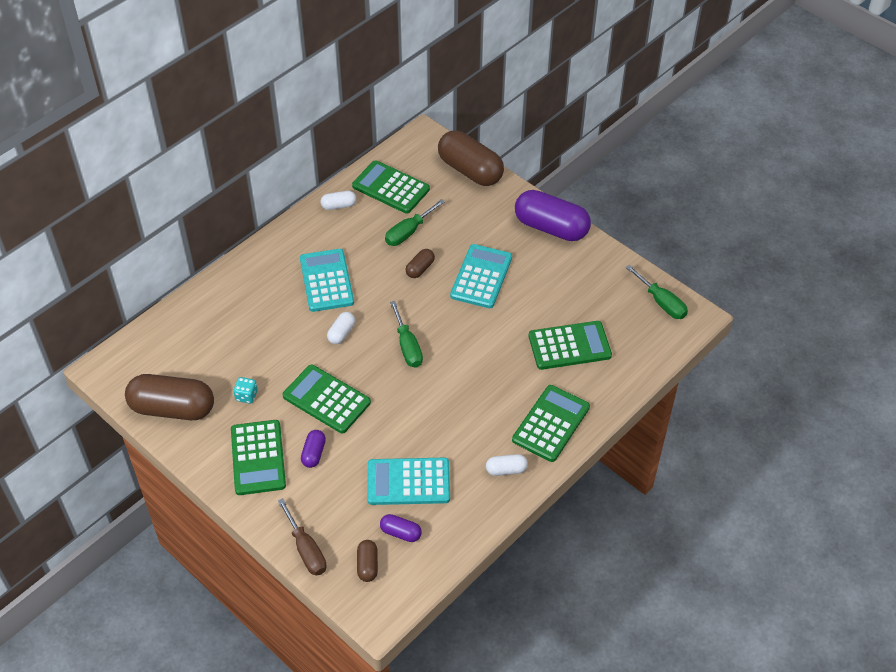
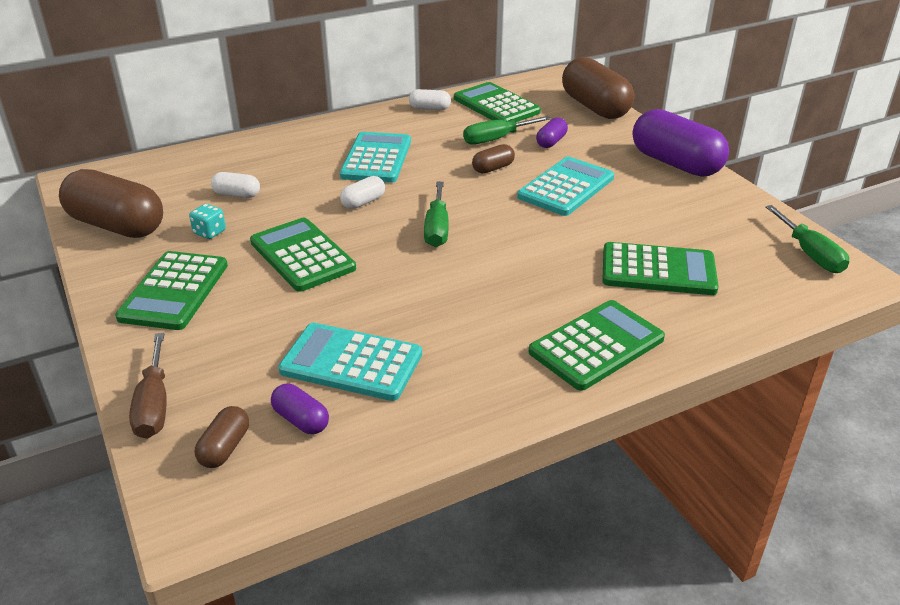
camera: 20 degrees right, 15 degrees down
(313, 453) = (246, 303): purple capsule -> purple capsule (551, 142)
(506, 470) = (503, 383): white capsule -> white capsule (237, 195)

